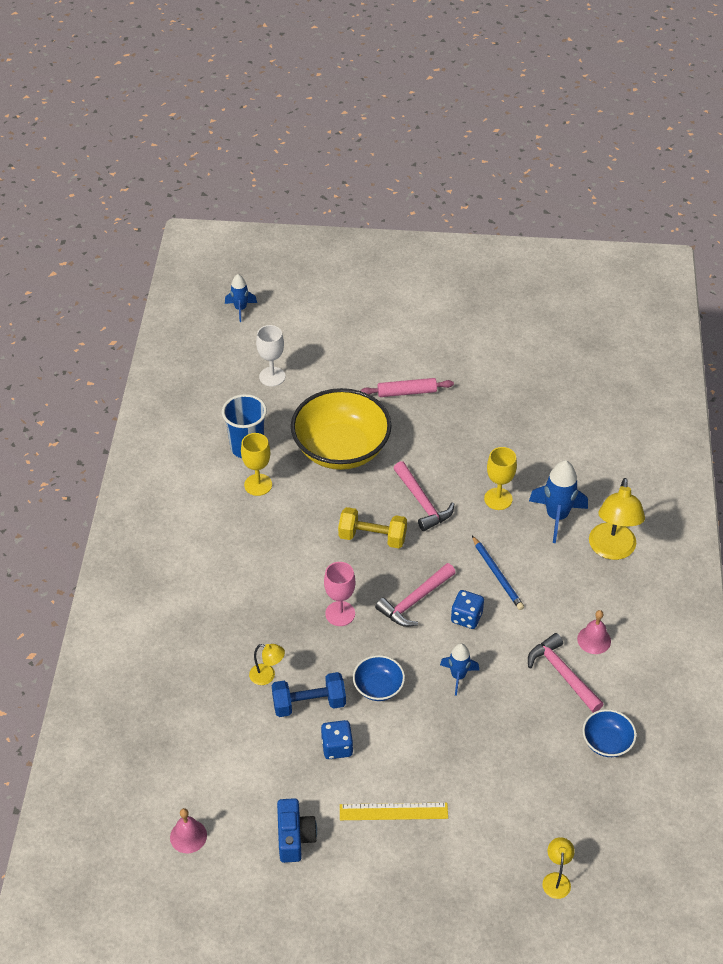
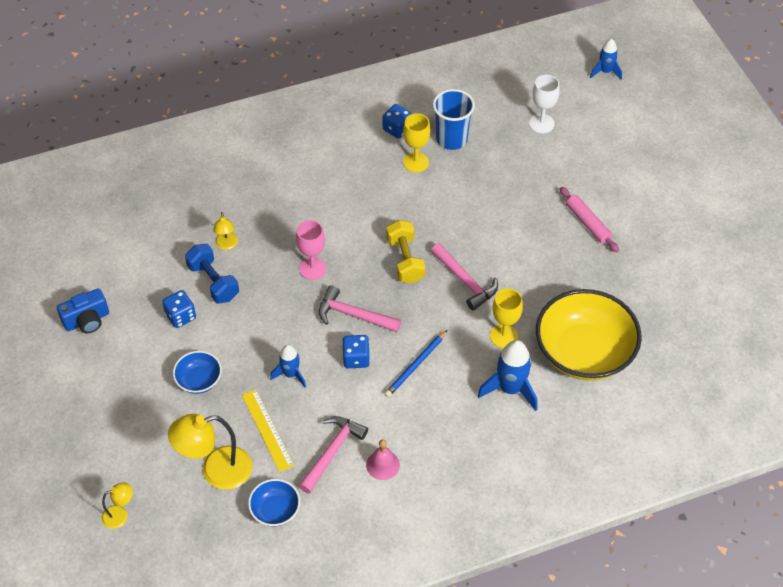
camera: 65 degrees right, 5 degrees up
(188, 836) = (61, 254): pink bell -> none
(206, 483) = (397, 129): none -> blue dice
(341, 449) = (490, 202): yellow bowl -> yellow bowl (584, 353)
(378, 687) = (252, 322): blue bowl -> blue bowl (199, 380)
(393, 812) = (137, 376): yellow ruler -> yellow ruler (267, 430)
(422, 502) = (465, 281): pink hammer -> pink hammer turned 75 degrees counterclockwise
(612, 550) = (496, 446): yellow lamp -> yellow lamp (216, 471)

